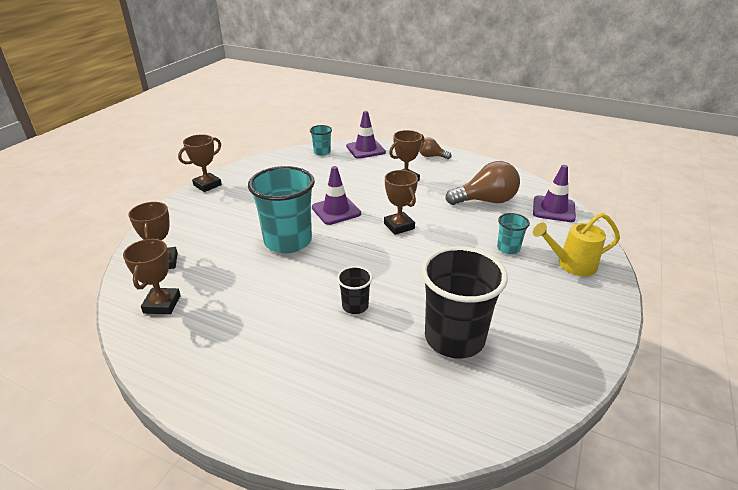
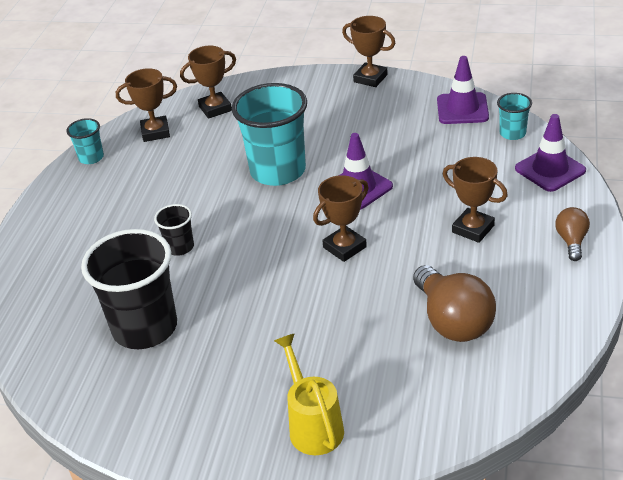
camera: 80 degrees right, 5 degrees up
(508, 248) = (330, 357): turquoise cup -> turquoise cup (91, 158)
(553, 209) = (465, 402): purple traffic cone -> purple traffic cone (462, 109)

